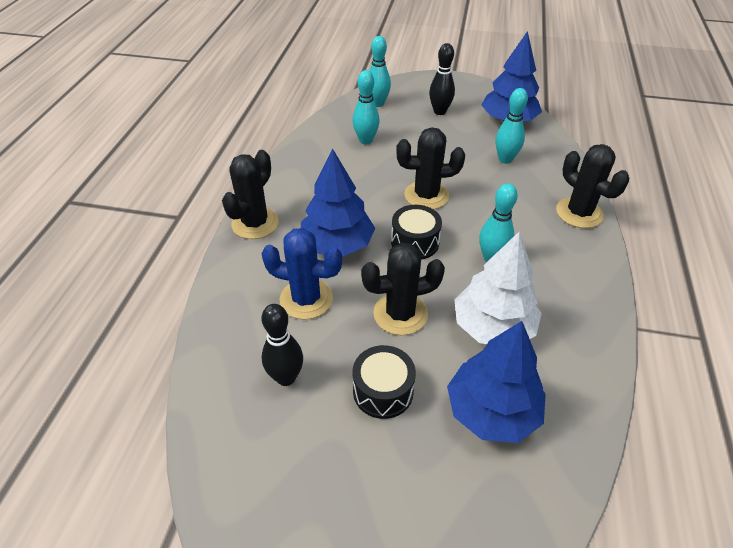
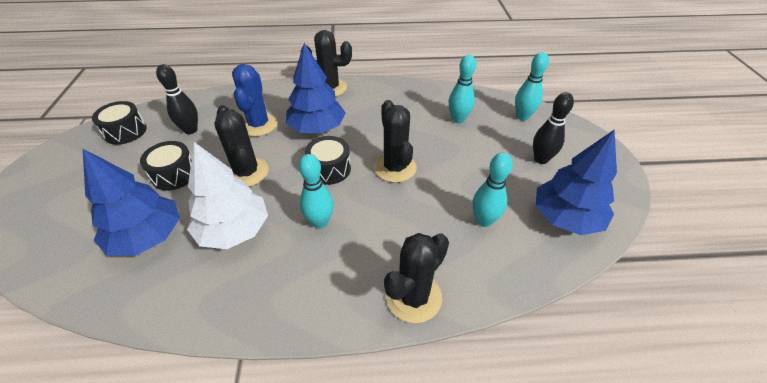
camera: 75 degrees right, 0 degrees up
(251, 472) = (125, 132): none -> black drum

